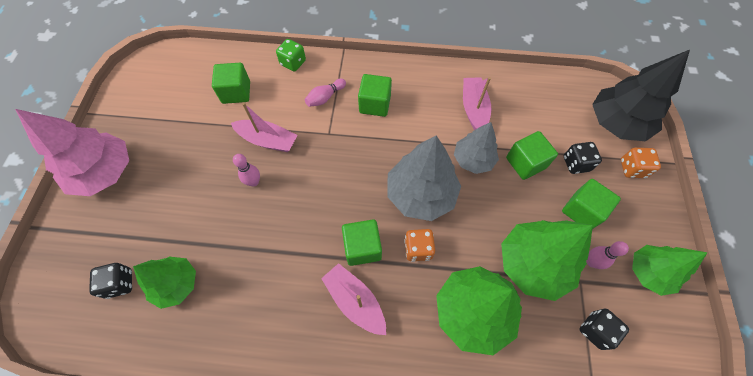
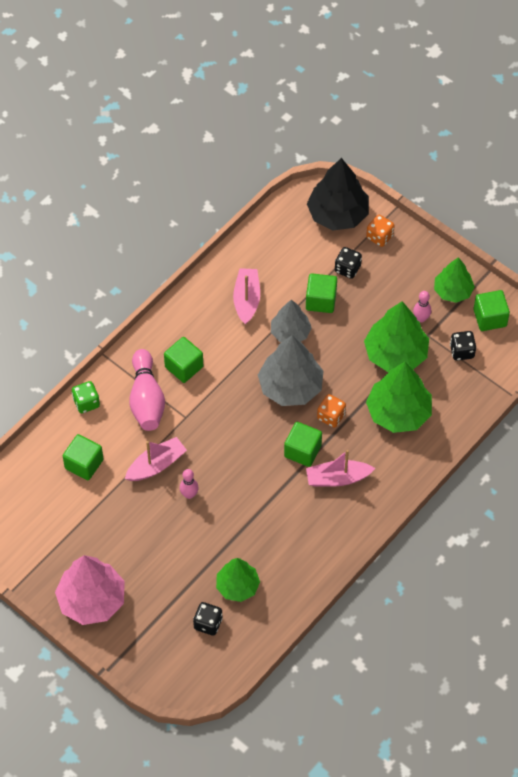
camera: 55 degrees left, 5 degrees down
(325, 97) = (146, 399): pink bowling pin -> pink bowling pin, size x1.92
(474, 109) = (247, 300): pink boat -> pink boat turned 60 degrees clockwise
(582, 211) = (384, 294): green cube -> green cube (490, 318)

